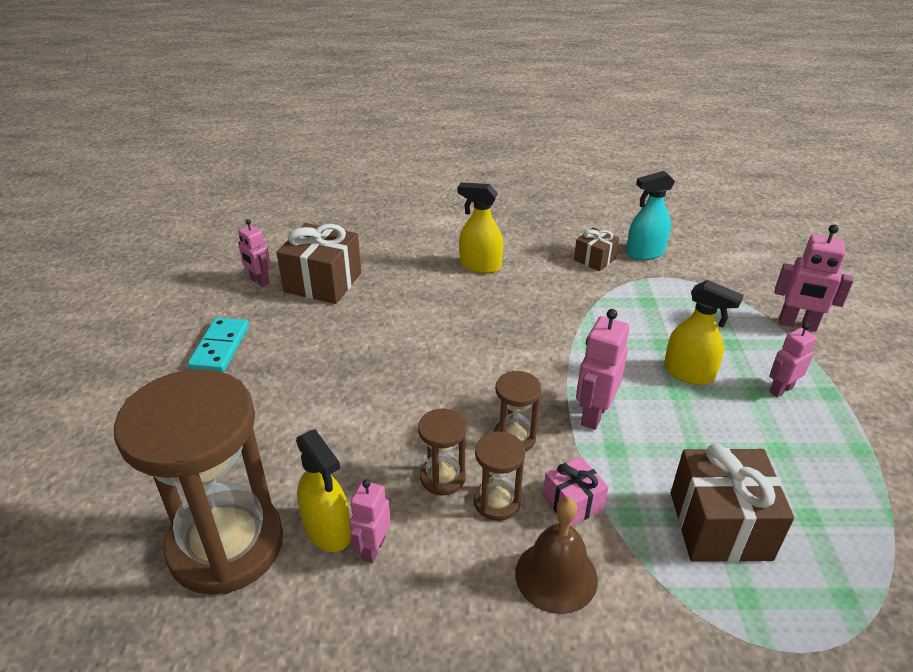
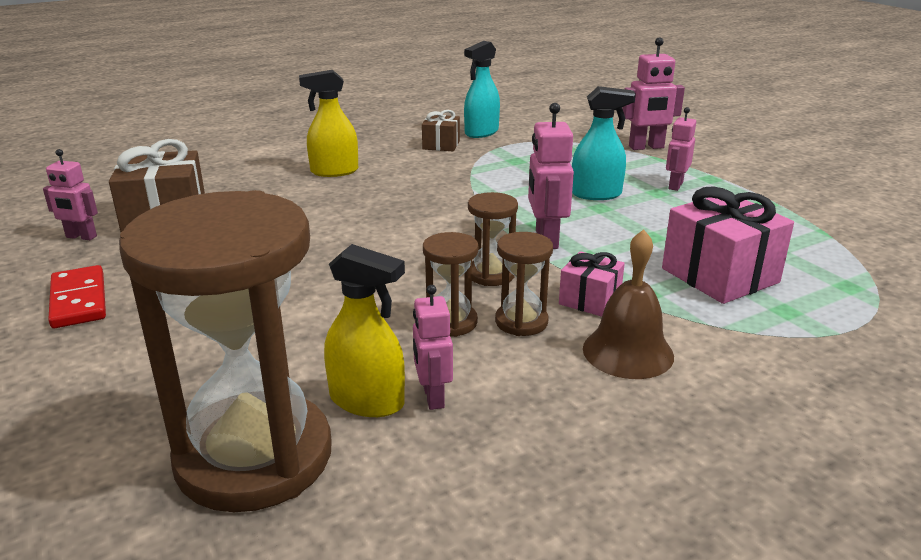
camera: 30 degrees left, 10 degrees down
(220, 347) = (78, 300): turquoise domino -> red domino
(688, 373) = (596, 194): yellow spray bottle -> turquoise spray bottle
(719, 525) = (719, 275): brown gift -> pink gift

